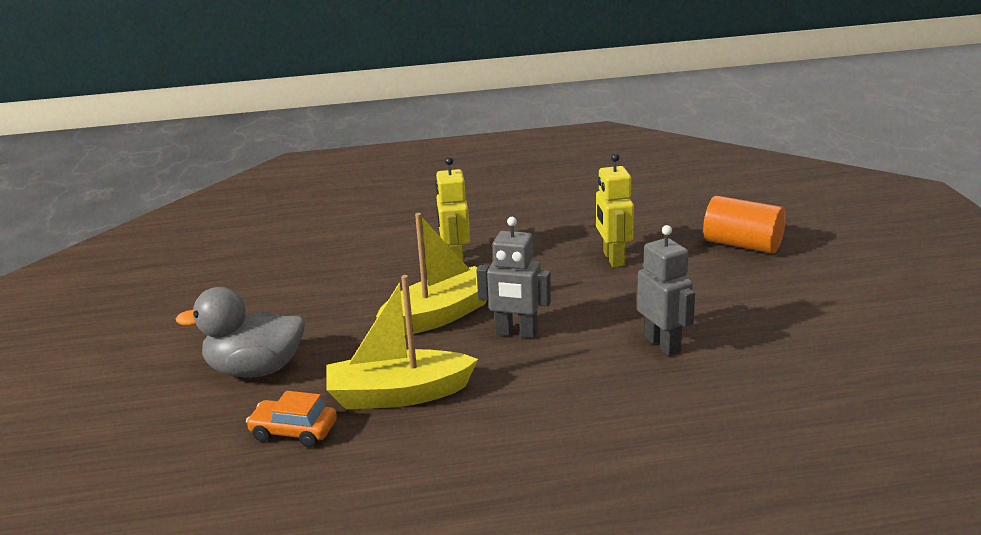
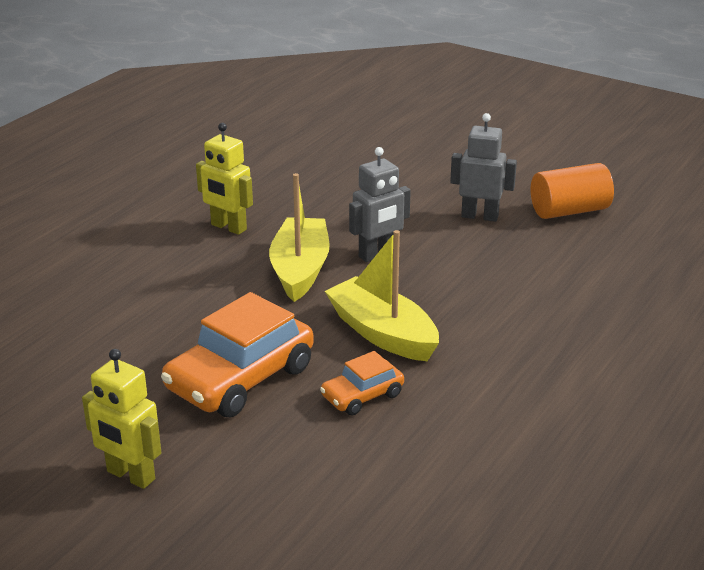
camera: 50 degrees left, 5 degrees up
(255, 370) = (240, 378): grey duck -> orange car
(398, 394) = (382, 333): yellow boat -> yellow boat turned 105 degrees clockwise
(613, 259) = (342, 175): yellow robot -> yellow robot (130, 476)
(742, 245) = (407, 130): orange cylinder -> orange cylinder (569, 211)

